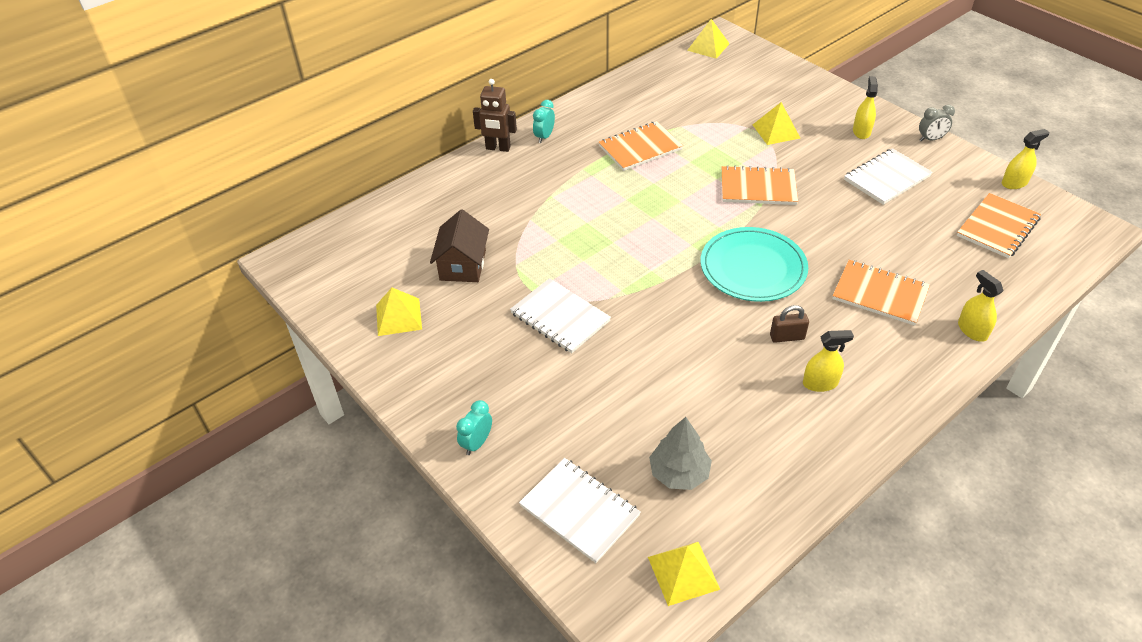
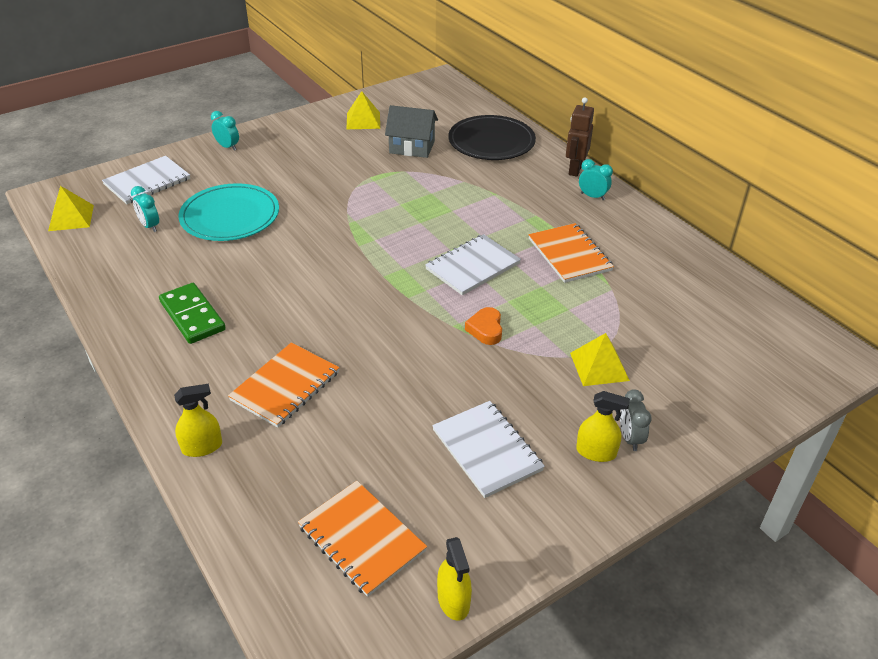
camera: 95 degrees right, 5 degrees down
(446, 205) = (491, 141): none -> black plate
(463, 265) = (412, 147): brown house -> grey house
(560, 317) = (334, 187): white notebook -> white notebook (473, 266)
(679, 473) = (150, 226): grey tree -> turquoise clock
(708, 47) = (805, 339): yellow pyramid -> none
(753, 267) = (357, 302): turquoise plate -> turquoise plate (230, 216)
(758, 188) = (485, 329): orange notebook -> orange heart
(787, 337) = (256, 307): brown padlock -> none
(820, 383) = (192, 316): yellow spray bottle -> green domino
(930, 139) = (574, 529): grey clock -> grey clock (630, 438)

